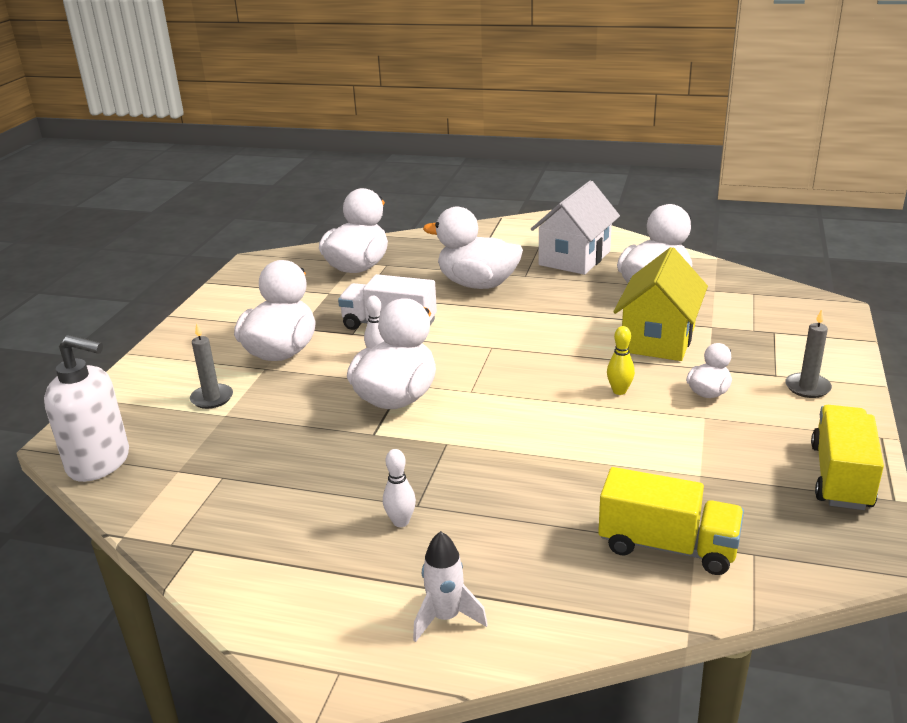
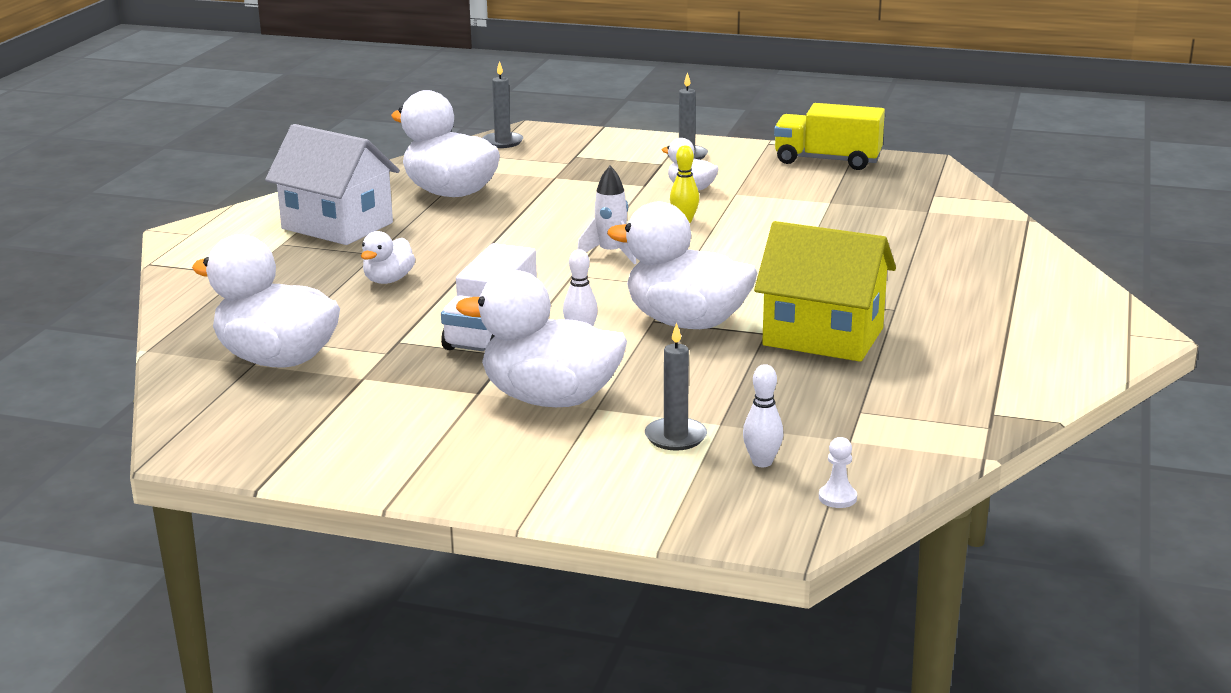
camera: 90 degrees left, 5 degrees down
(99, 462) = (837, 498): white soap dispenser -> white pawn
(401, 522) = (923, 315): white bowling pin -> white bowling pin (762, 462)
(446, 617) = (1048, 296): white rocket -> white rocket (611, 254)
(477, 284) = (388, 280): white duck -> white duck, size x0.50
(658, 339) = (577, 199): yellow house -> yellow house (823, 337)
(667, 546) = (932, 219): yellow truck -> none
(793, 298) = (502, 142): none -> grey candle

